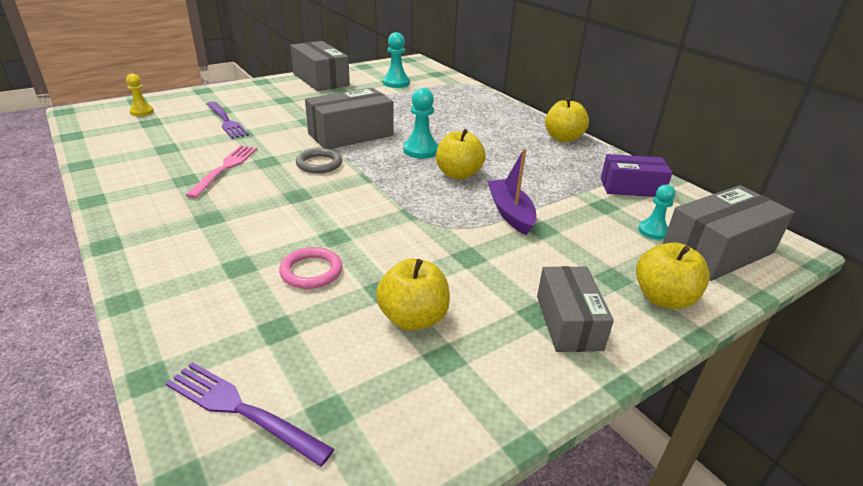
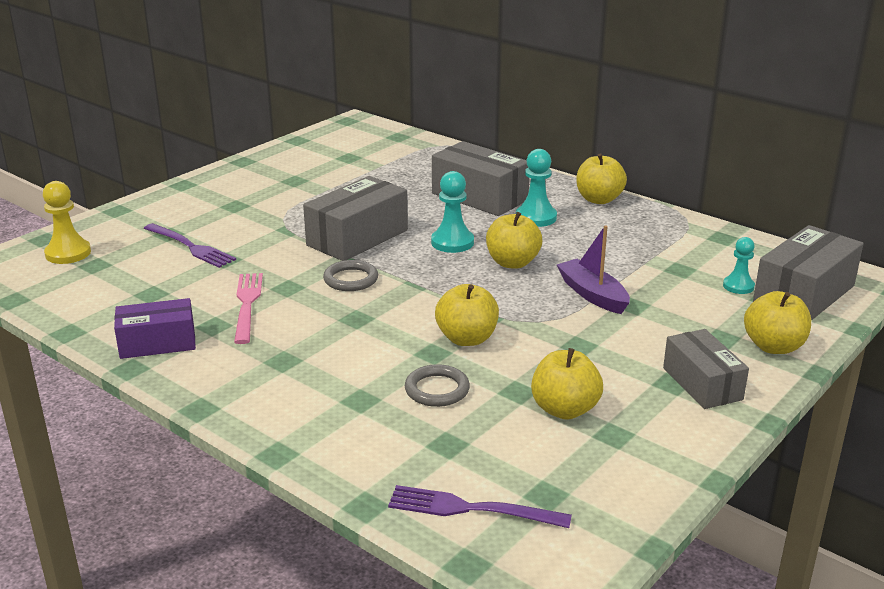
camera: 15 degrees left, 5 degrees down
(142, 112) = (68, 253): yellow pawn -> yellow pawn, size x1.52
(311, 271) = (437, 389): pink ring -> grey ring
(320, 80) = (258, 169): grey box -> grey box (479, 197)
(373, 230) = (467, 339): none -> yellow apple
(396, 83) = (358, 158): turquoise pawn -> turquoise pawn (536, 217)
(631, 187) = (697, 244): purple box -> purple box (157, 343)

